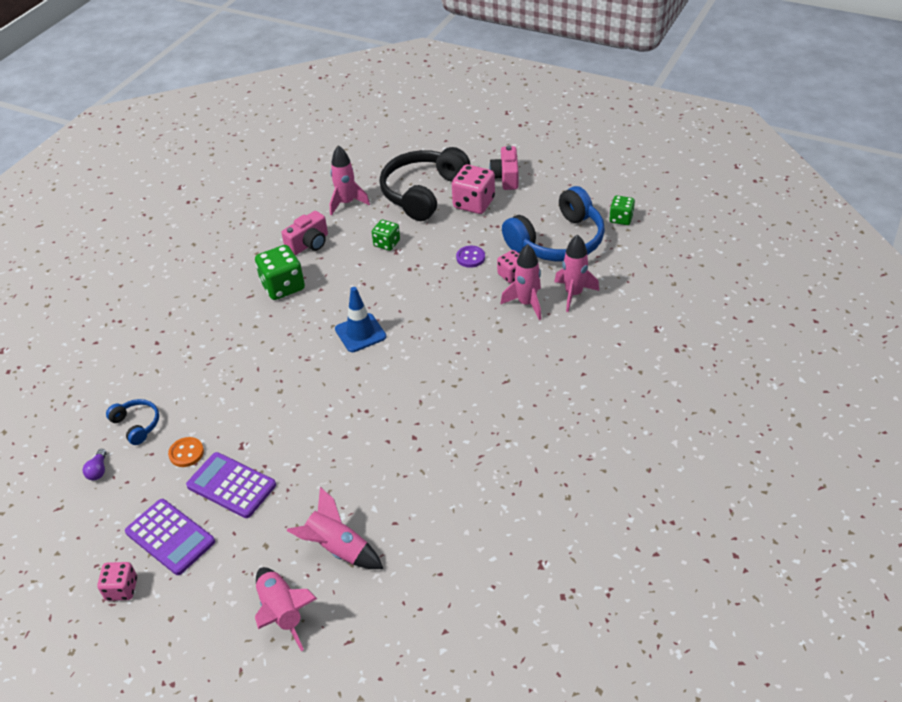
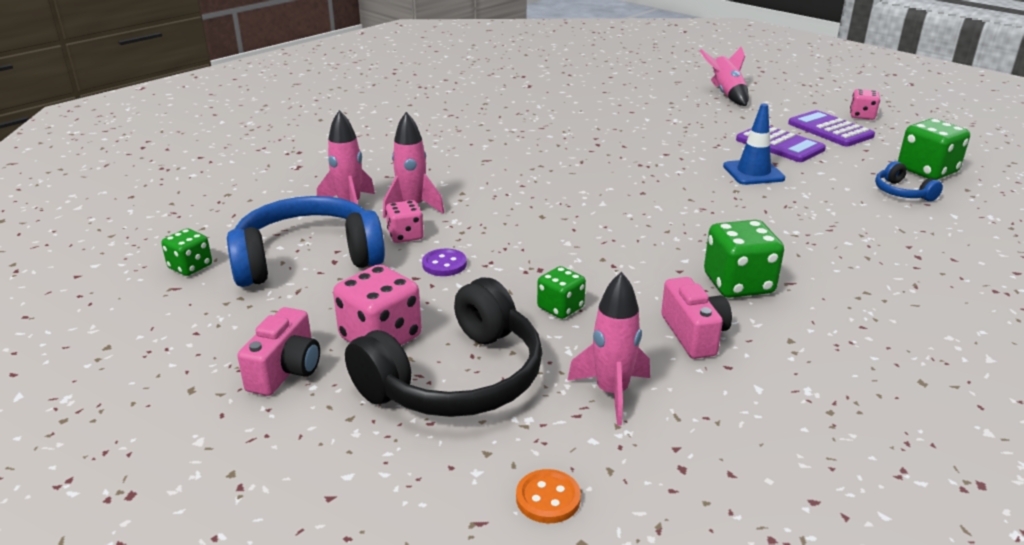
camera: 165 degrees left, 15 degrees down
(98, 470) = (927, 171): purple light bulb -> green dice
(186, 453) = (833, 167): orange button -> orange button (548, 498)
(309, 244) = (694, 334): pink camera -> pink camera turned 105 degrees clockwise
(338, 548) = (681, 108): pink rocket -> none
(360, 333) = (631, 218): blue traffic cone -> blue traffic cone (753, 172)

